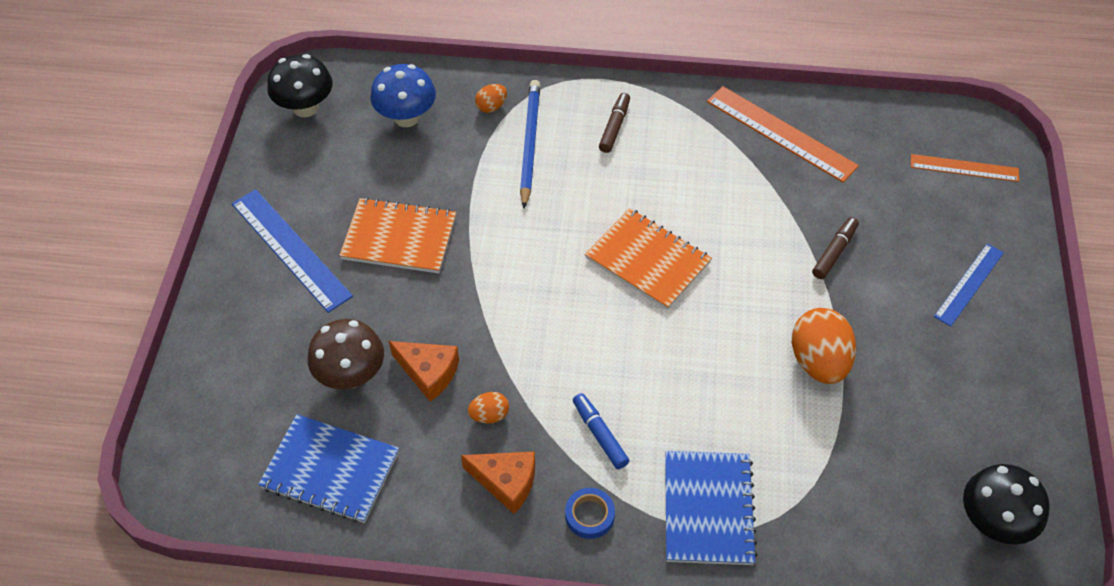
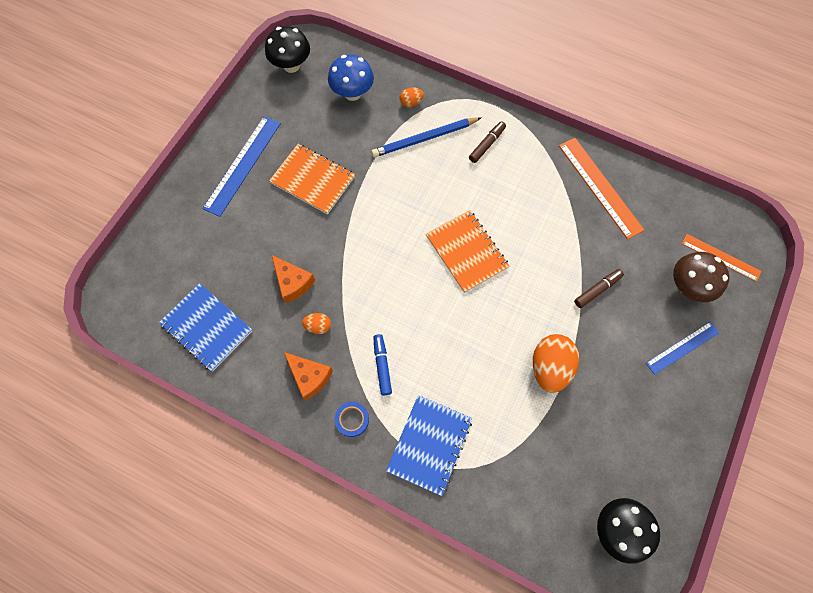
camera: 20 degrees right, 15 degrees up
(290, 249) = (242, 165): blue ruler -> blue ruler turned 45 degrees clockwise
(351, 375) = (245, 267): brown mushroom -> brown mushroom (687, 286)
(529, 144) = (424, 139): blue pencil -> blue pencil turned 135 degrees counterclockwise

